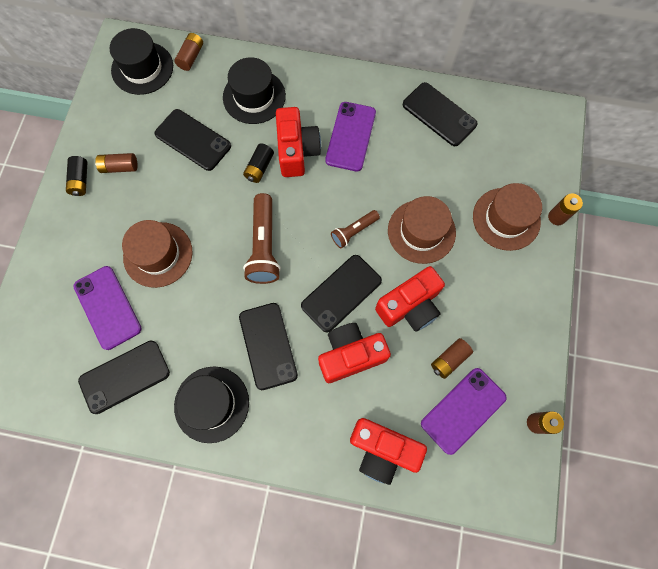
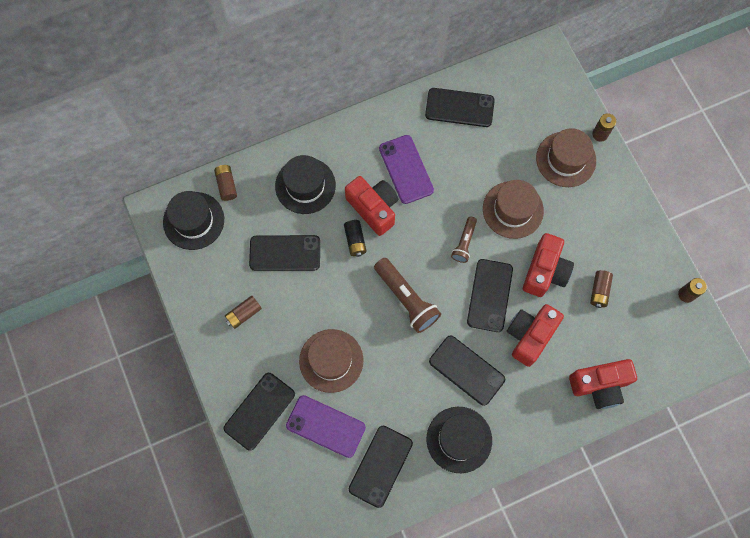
camera: 35 degrees left, 0 degrees up
(65, 255) = (259, 411): none -> black phone
(80, 180) = (221, 345): black battery -> none
(463, 410) = (633, 320): purple phone -> none

